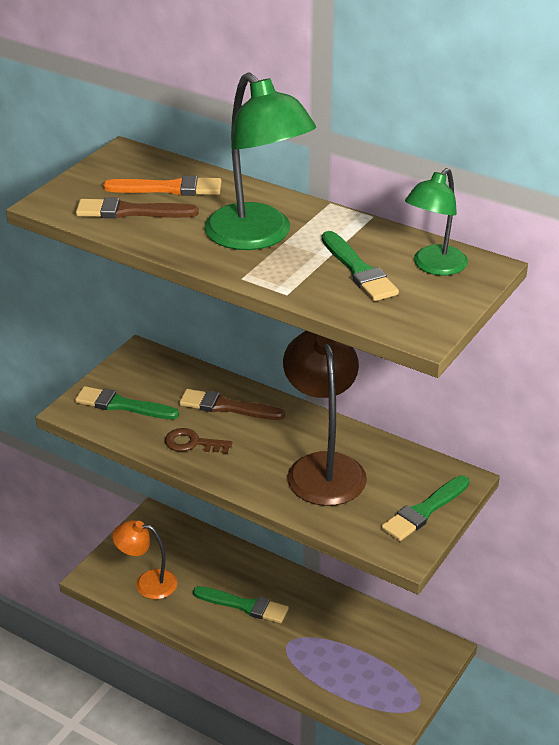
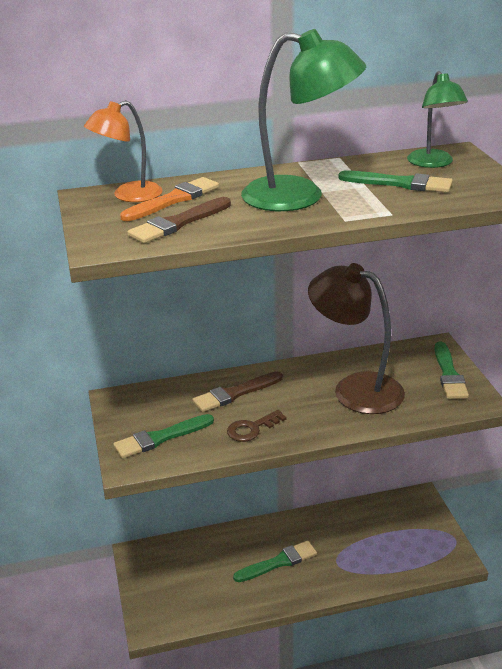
camera: 45 degrees left, 5 degrees down
(147, 583) = (195, 599): orange lamp -> orange lamp (128, 195)

